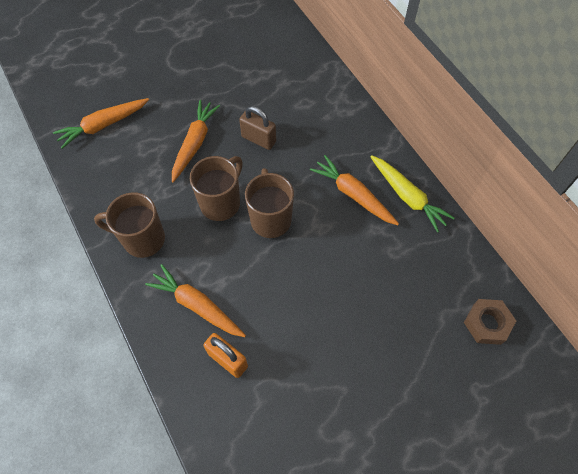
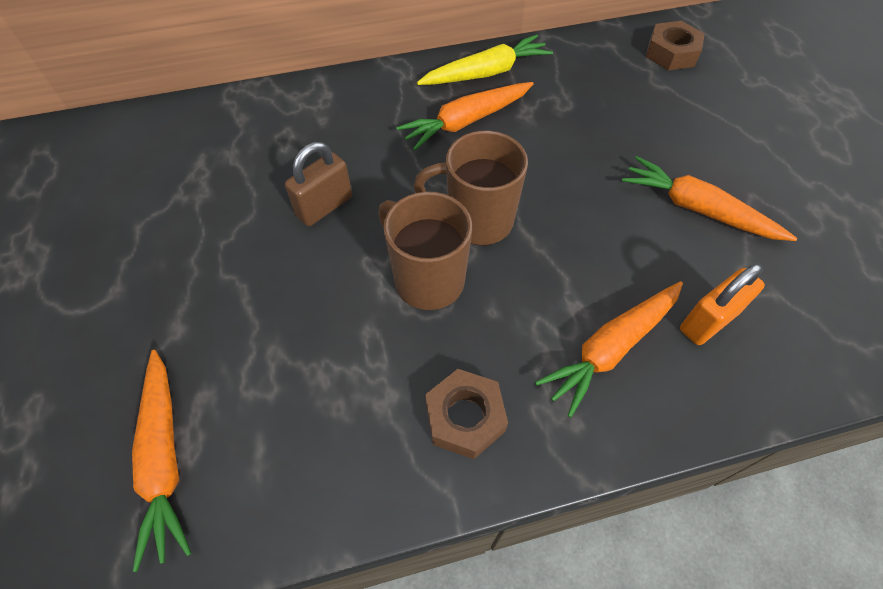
camera: 75 degrees left, 5 degrees down
(142, 239) = (465, 417): brown mug -> brown nut
(195, 143) = (290, 297): orange carrot -> orange carrot (698, 209)

